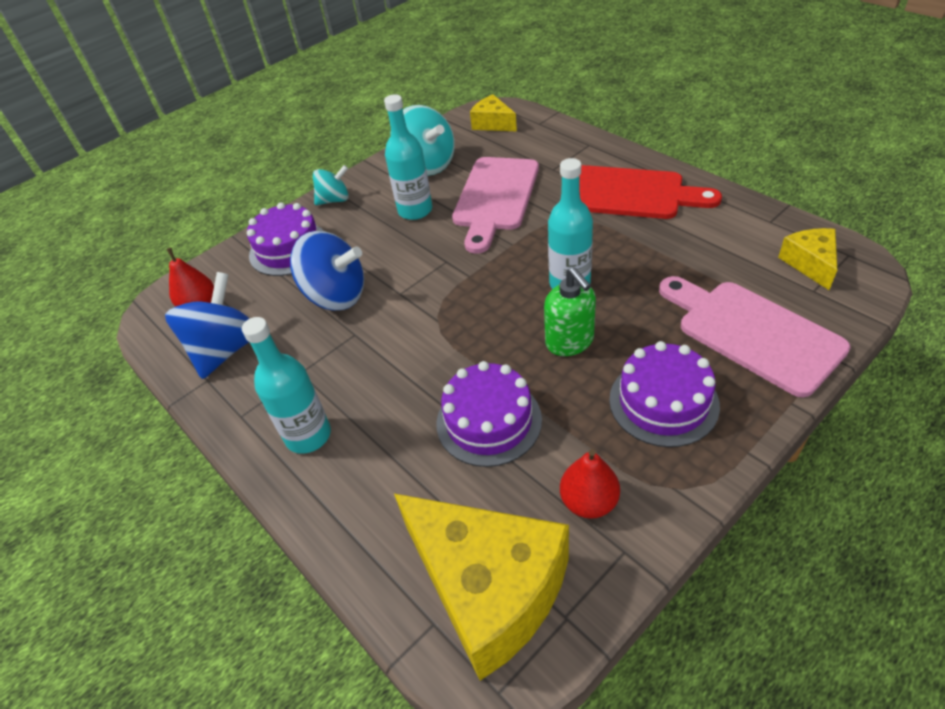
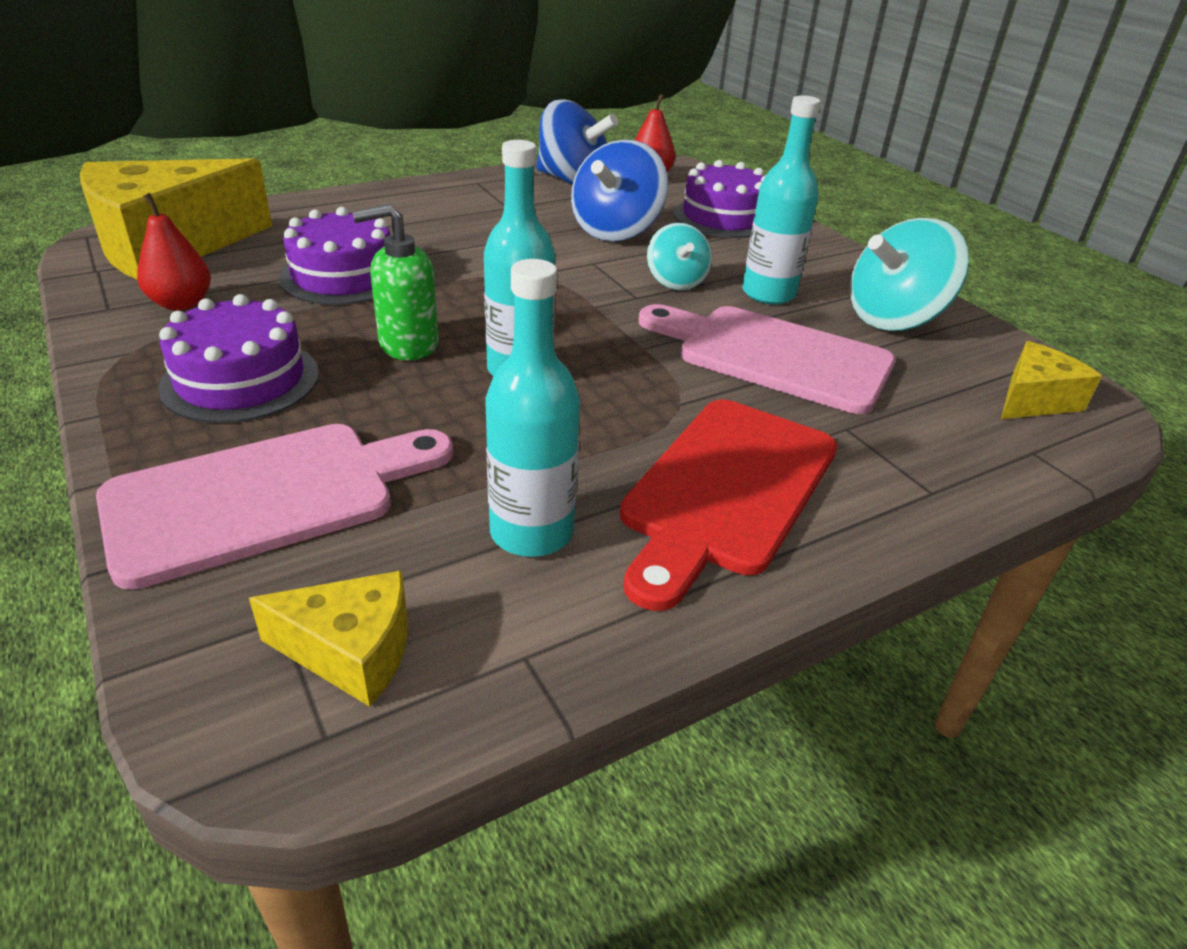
camera: 95 degrees right, 10 degrees down
(308, 435) = (423, 202): turquoise bottle -> turquoise bottle (531, 532)
(334, 200) = (820, 249): turquoise spinning top -> turquoise spinning top (676, 282)

